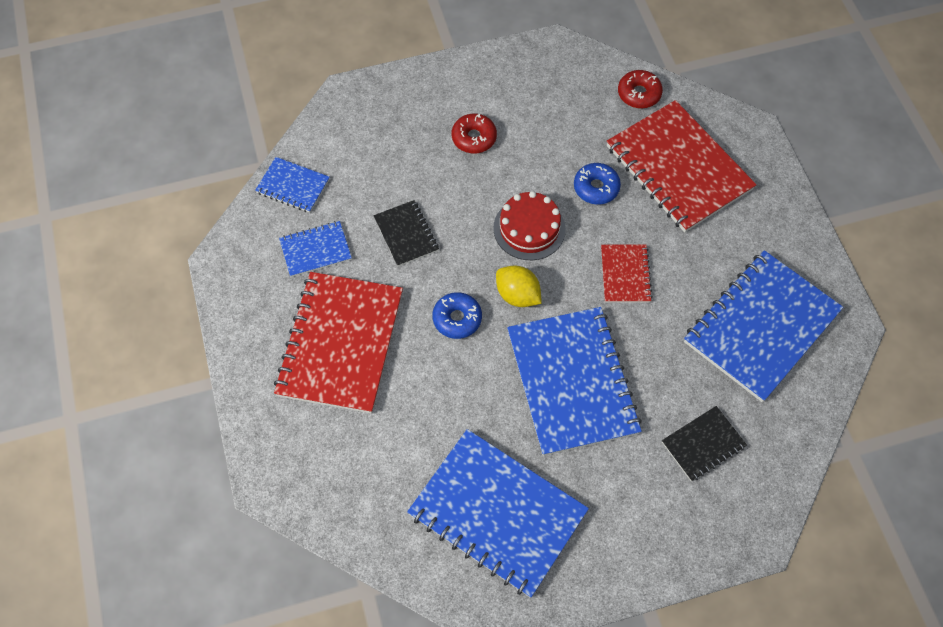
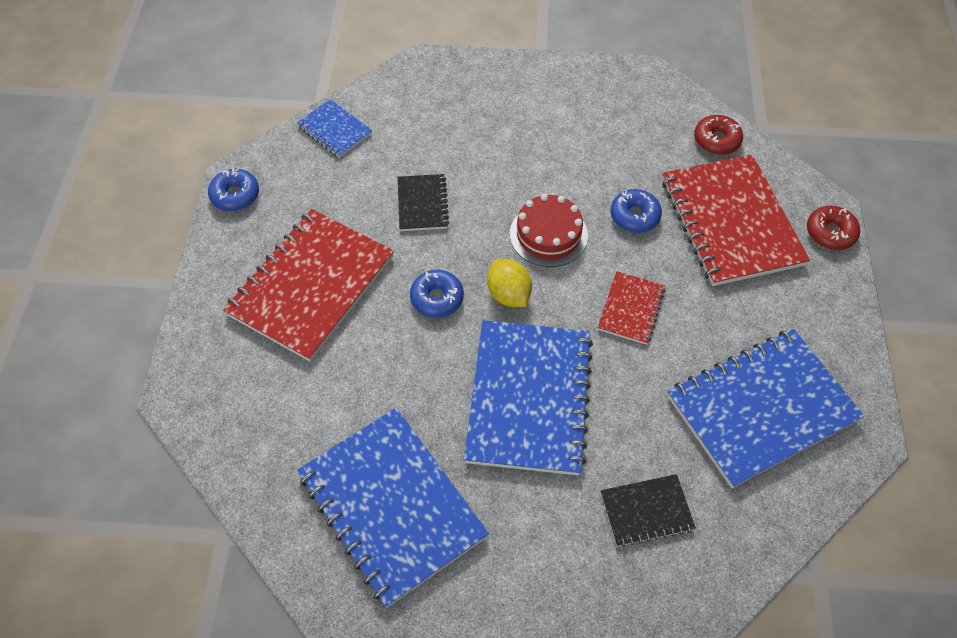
camera: 20 degrees right, 5 degrees down
(229, 279) = (235, 195): none -> blue donut
(315, 250) = (328, 193): blue notebook -> none
(474, 138) = (529, 135): red donut -> red donut (830, 233)

